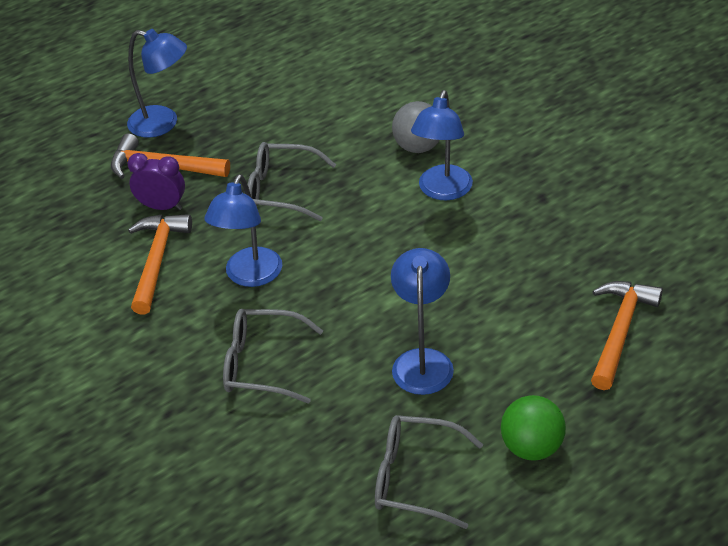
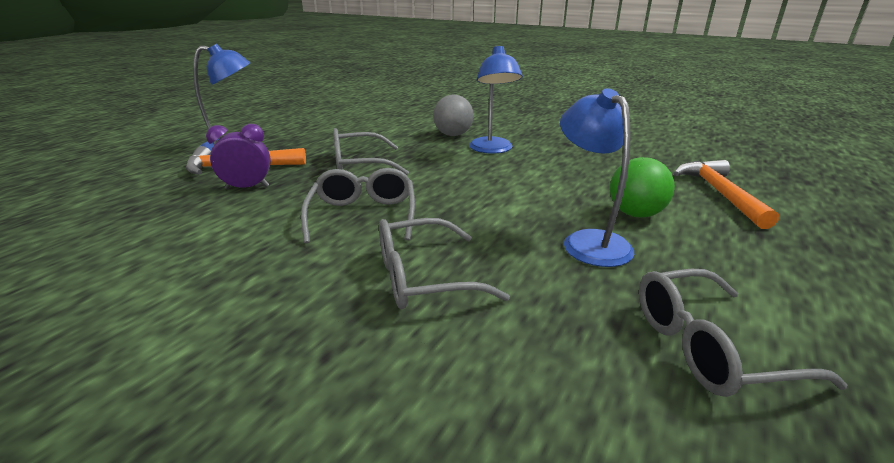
camera: 25 degrees left, 15 degrees down
(157, 260) = (254, 220): orange hammer -> none
(249, 276) = (363, 215): blue lamp -> grey glasses
(531, 448) = (778, 284): green ball -> green ball (635, 214)

